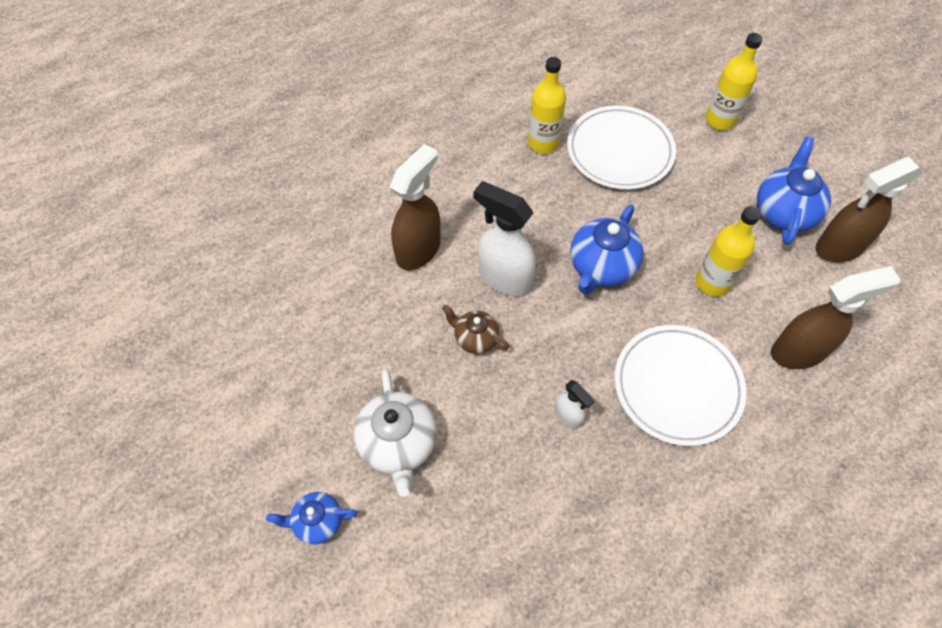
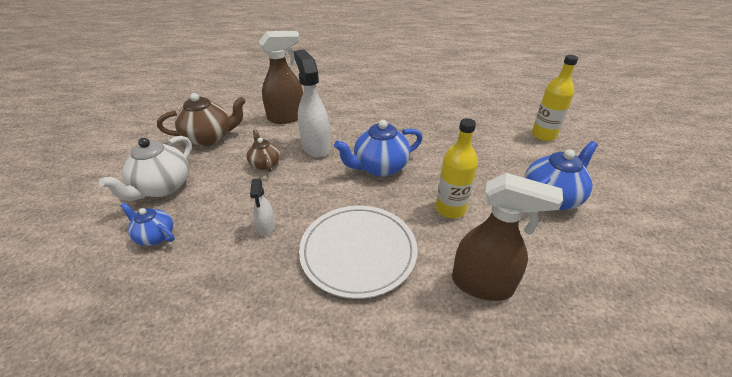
camera: 35 degrees right, 20 degrees down
(317, 522) = (78, 197): blue teapot -> blue teapot (155, 236)
(361, 341) = (209, 138): none -> brown teapot
(543, 143) = (409, 104): yellow bottle -> none
(619, 151) = (454, 123): white plate -> none
(838, 247) = (585, 238): brown spray bottle -> none

